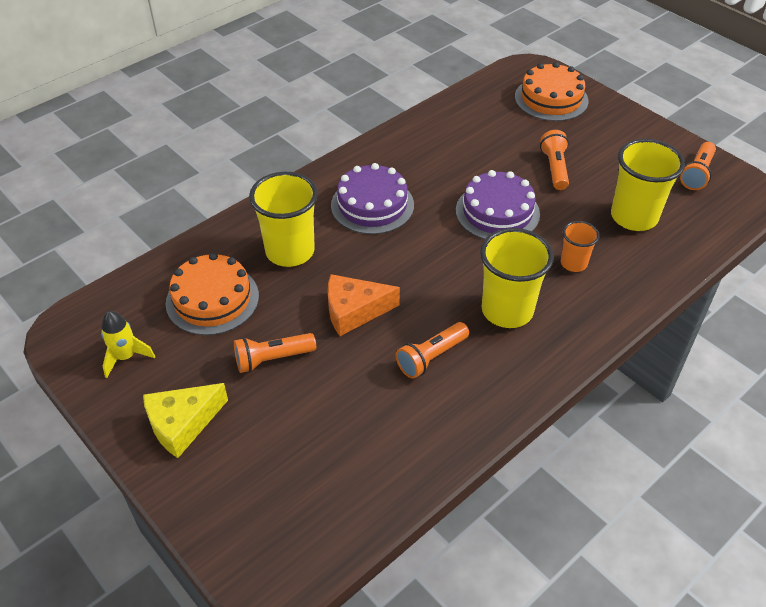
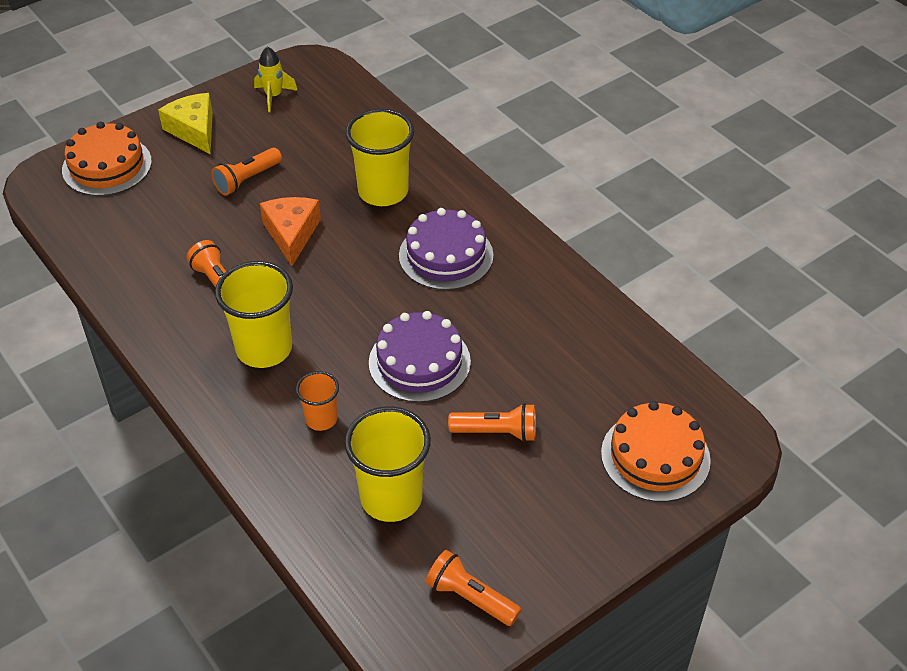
camera: 95 degrees right, 0 degrees up
(212, 299) = (329, 142): orange cake -> orange cake (107, 166)
(272, 359) = (247, 179): orange flashlight -> orange flashlight turned 120 degrees counterclockwise

